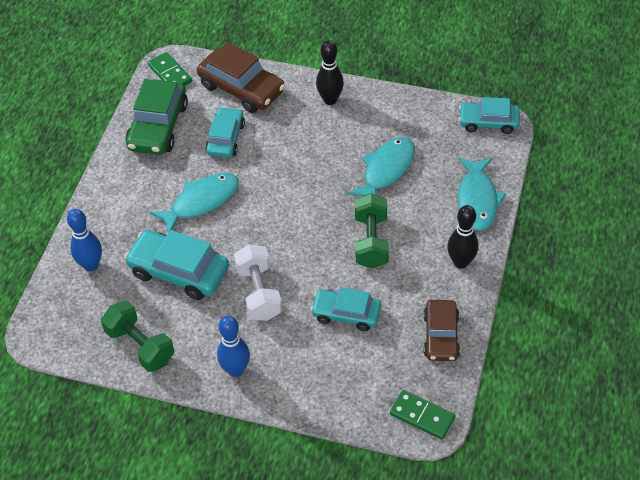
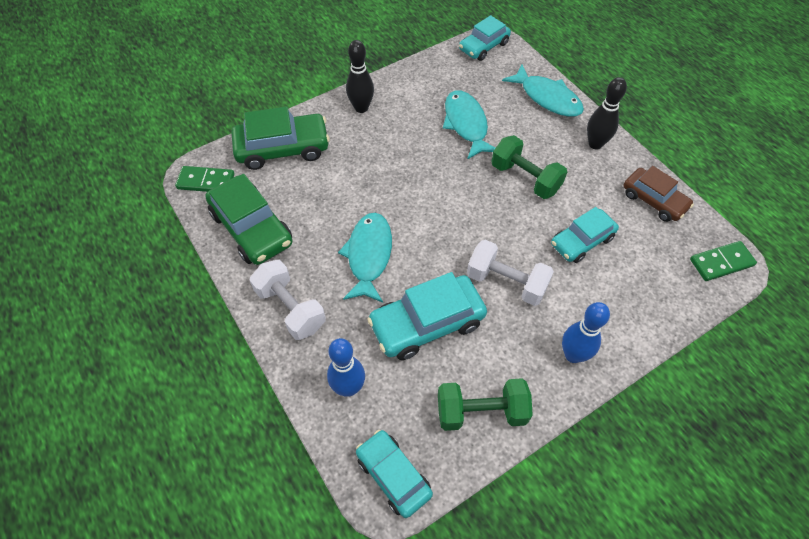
camera: 50 degrees left, 5 degrees up
(118, 193) = (291, 308): none -> white dumbbell
(225, 138) = (321, 194): turquoise car -> turquoise car (393, 475)
(242, 88) = (282, 148): brown car -> green car

